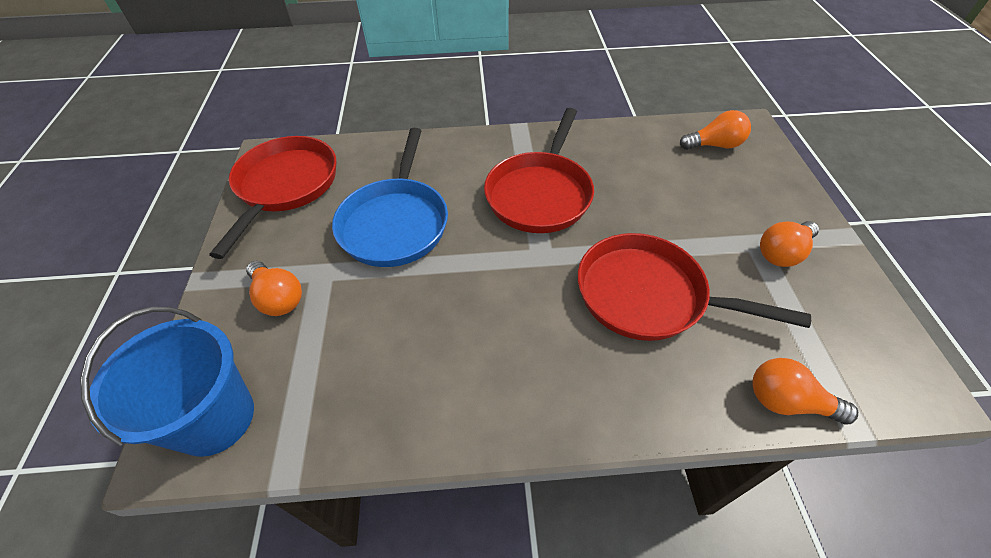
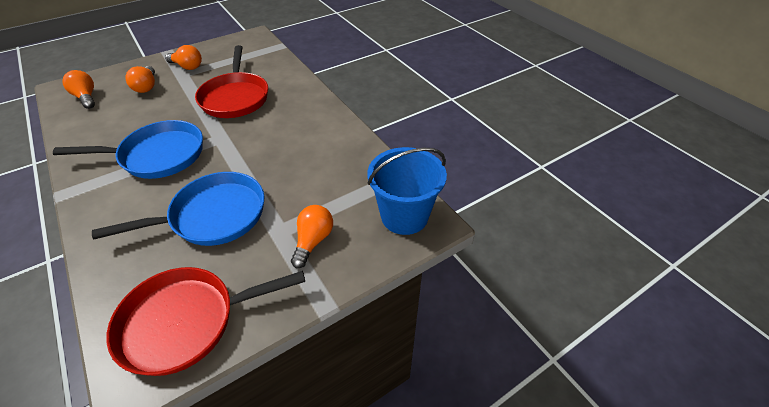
camera: 120 degrees left, 5 degrees down
(540, 193) = (157, 155): red pan -> blue pan
(787, 402) = (277, 58): orange light bulb -> orange light bulb (147, 87)

